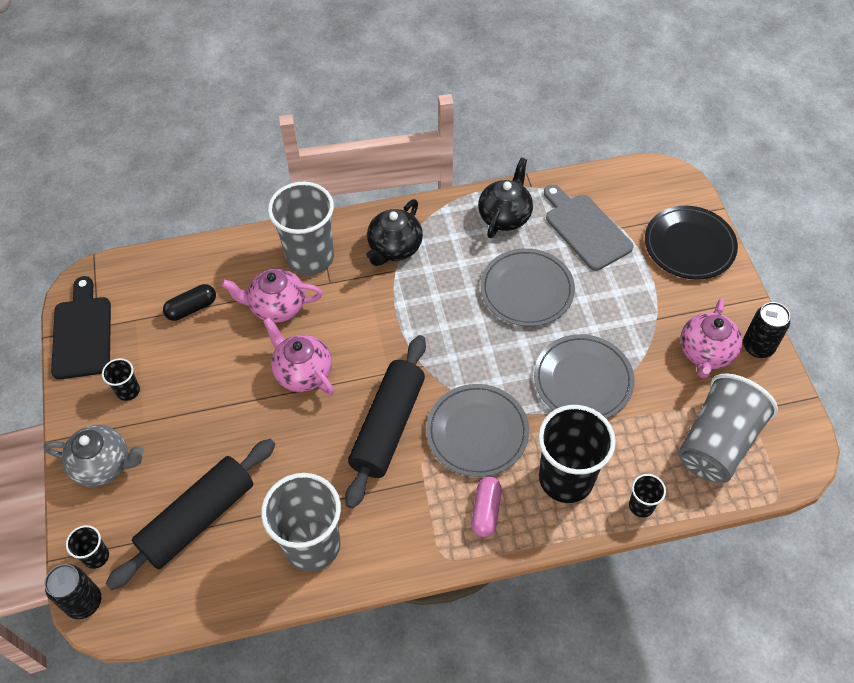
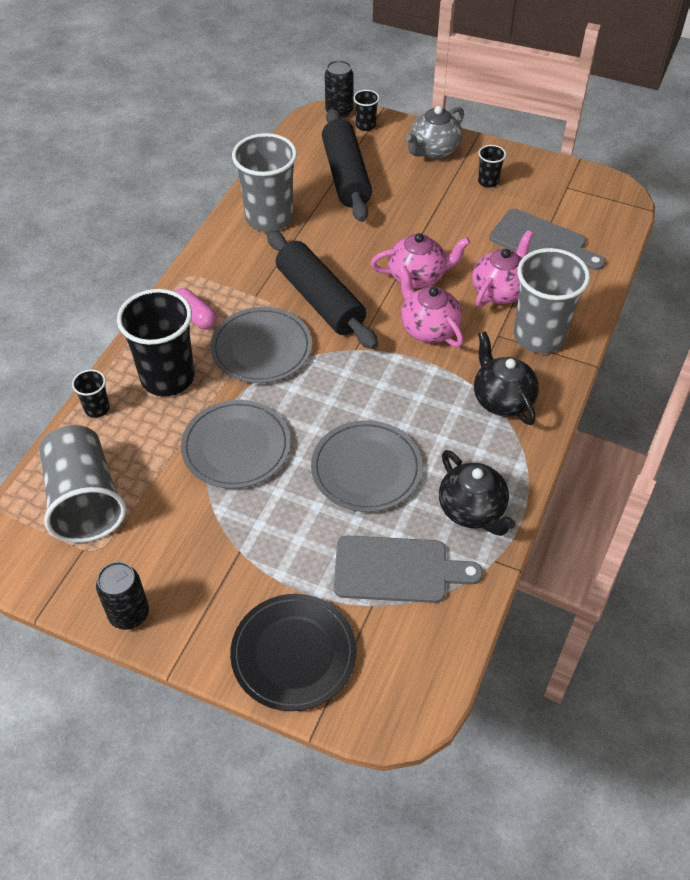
camera: 125 degrees right, 5 degrees down
(82, 333) = (567, 178): black cutting board -> none
(192, 308) = (542, 242): black capsule -> grey cutting board
(705, 353) = (167, 562): pink teapot -> pink teapot (428, 328)

